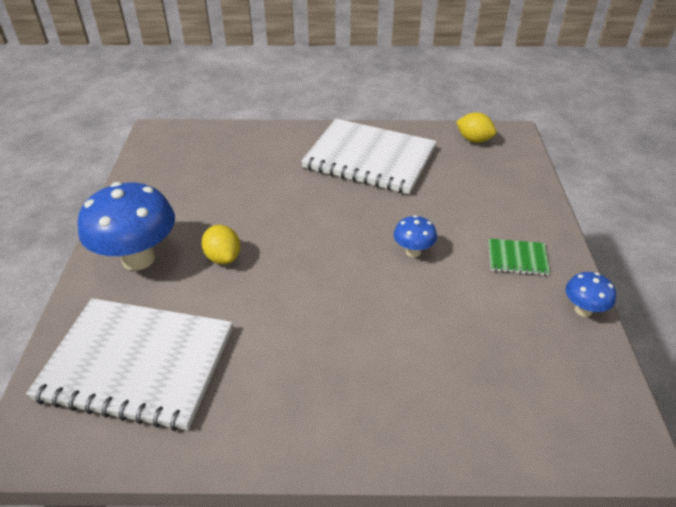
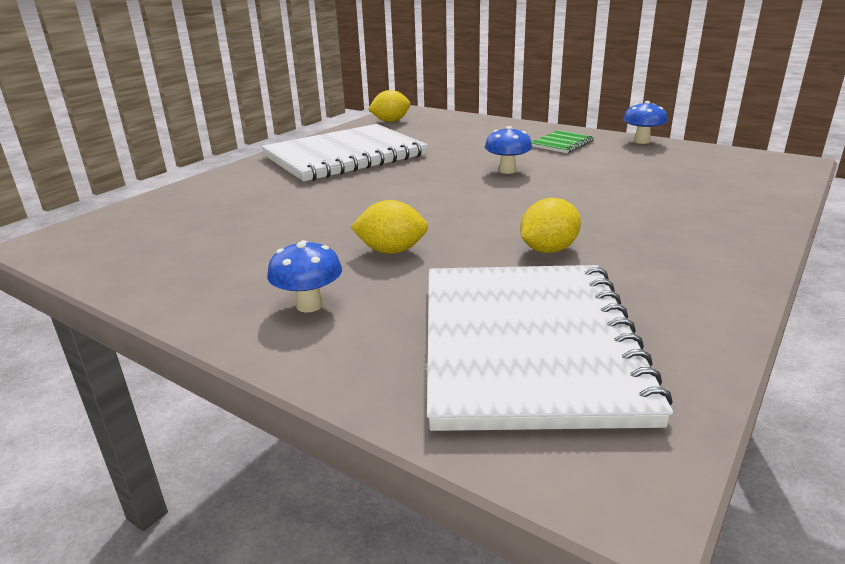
camera: 55 degrees left, 15 degrees down
(137, 364) = (528, 344): white notebook -> white notebook turned 45 degrees counterclockwise
(138, 259) = (309, 305): blue mushroom -> blue mushroom, size x0.48
(271, 329) = (548, 250): none -> yellow lemon

